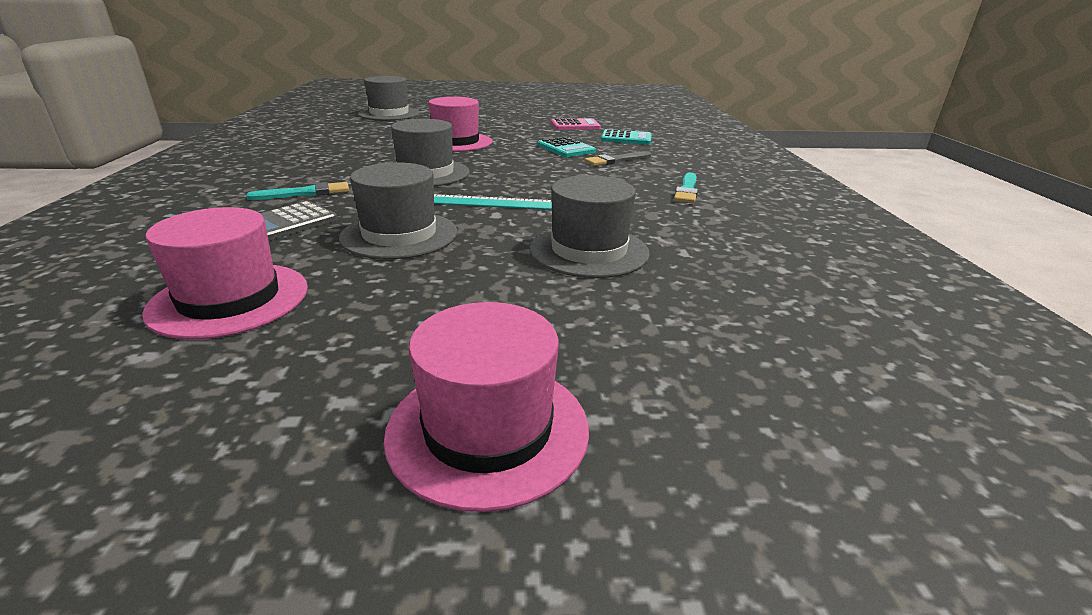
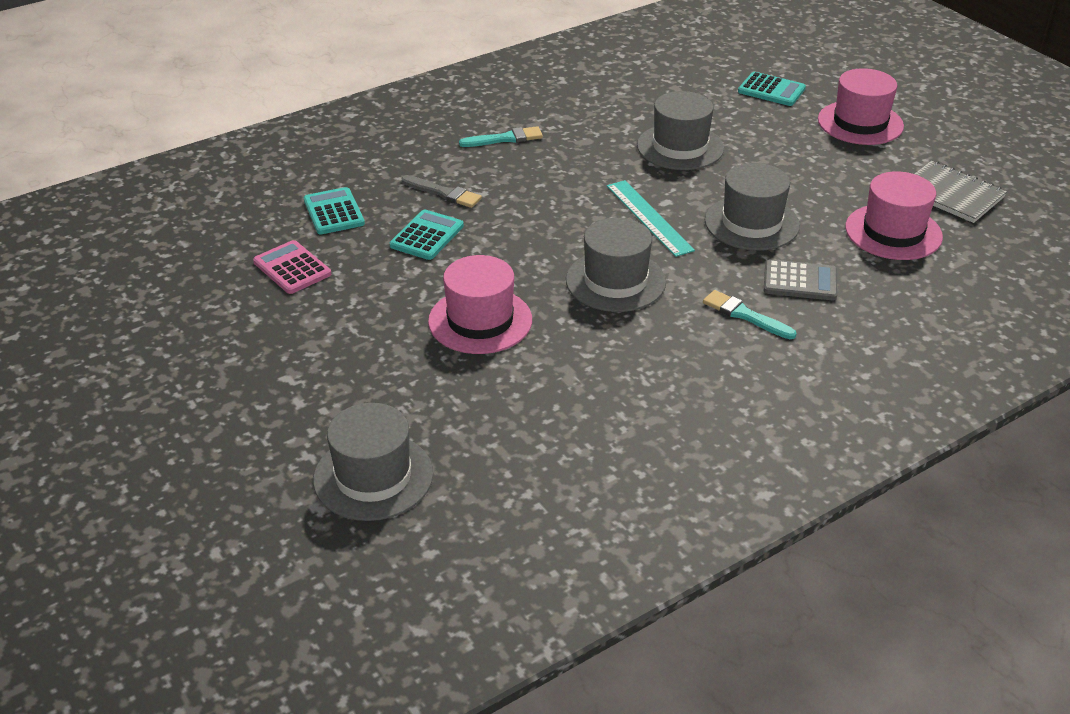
camera: 120 degrees left, 10 degrees up
(171, 398) = (951, 194): none -> grey notebook
(701, 383) = (771, 90): none -> turquoise calculator

